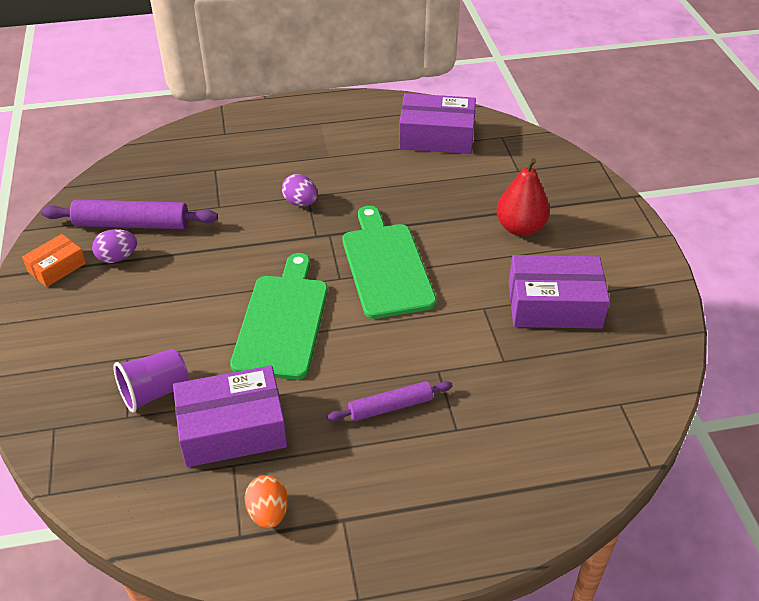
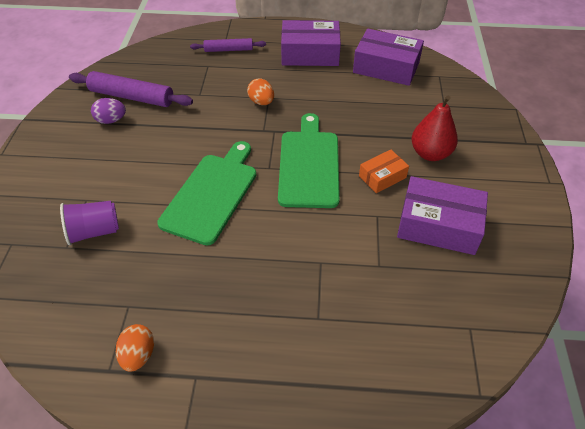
camera: 15 degrees right, 5 degrees up
(56, 267) = (66, 120): orange box -> orange box (382, 177)
(232, 429) = (139, 275): purple box -> purple box (310, 54)
(301, 203) = (261, 102): purple egg -> orange egg
(390, 407) = (270, 285): purple rolling pin -> purple rolling pin (228, 50)

